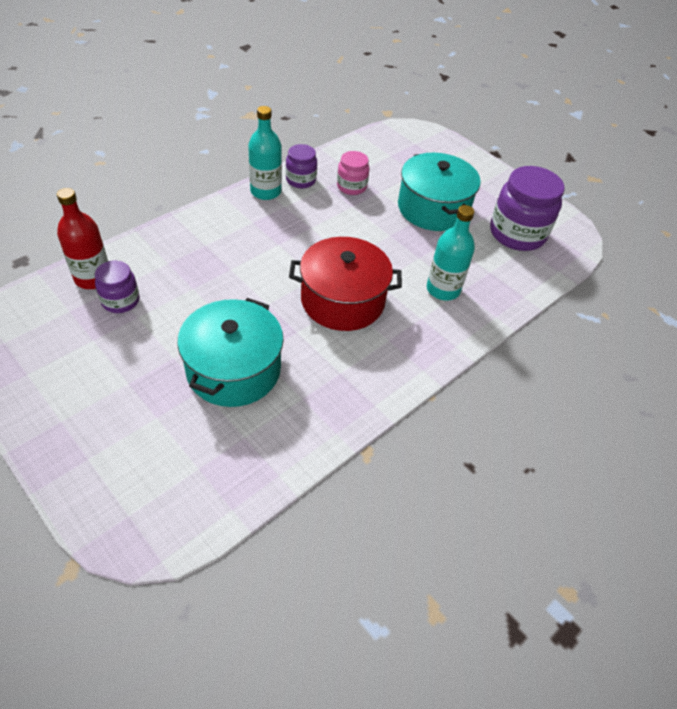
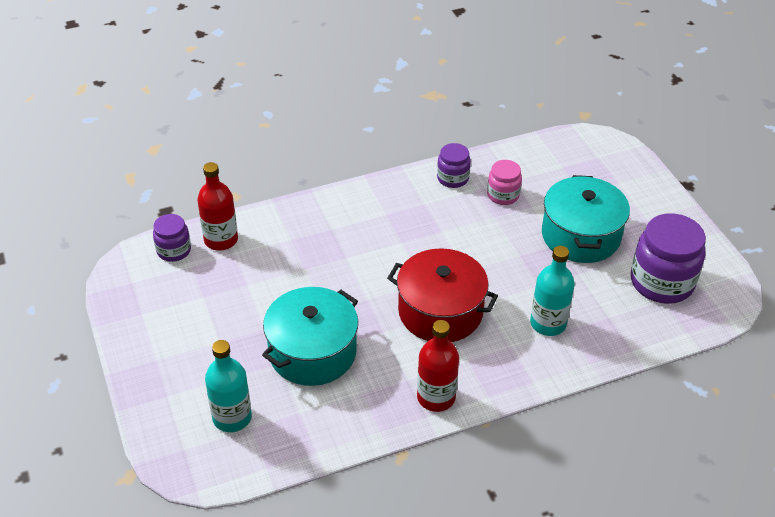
camera: 25 degrees right, 5 degrees down
(120, 301) = (237, 266): purple jar -> purple jar (174, 250)
(265, 191) = (411, 184): turquoise bottle -> turquoise bottle (232, 417)
(375, 384) = (436, 397): none -> red bottle

